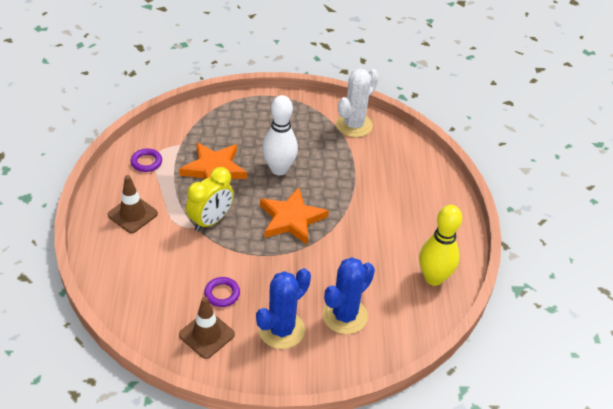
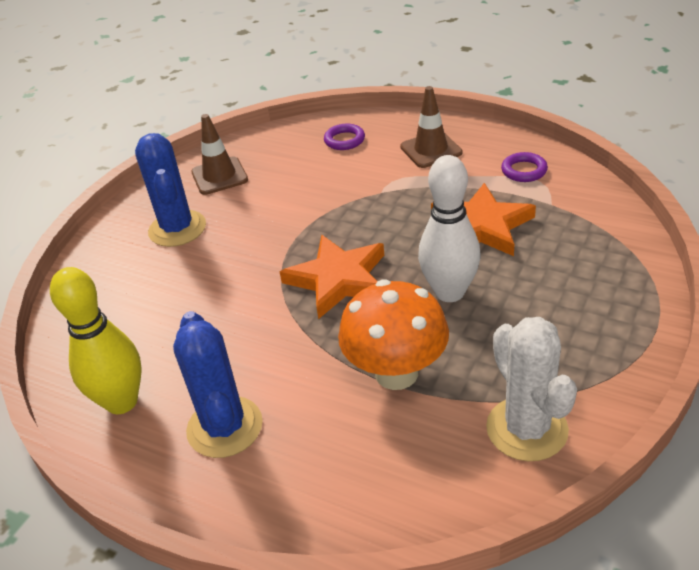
camera: 125 degrees right, 5 degrees down
(211, 221) = (382, 206): yellow clock -> none
(222, 294) = (262, 195): purple ring -> purple ring (344, 140)
(345, 316) = (148, 285): blue cactus -> blue cactus (225, 427)
(347, 174) = (396, 373): none -> orange mushroom

